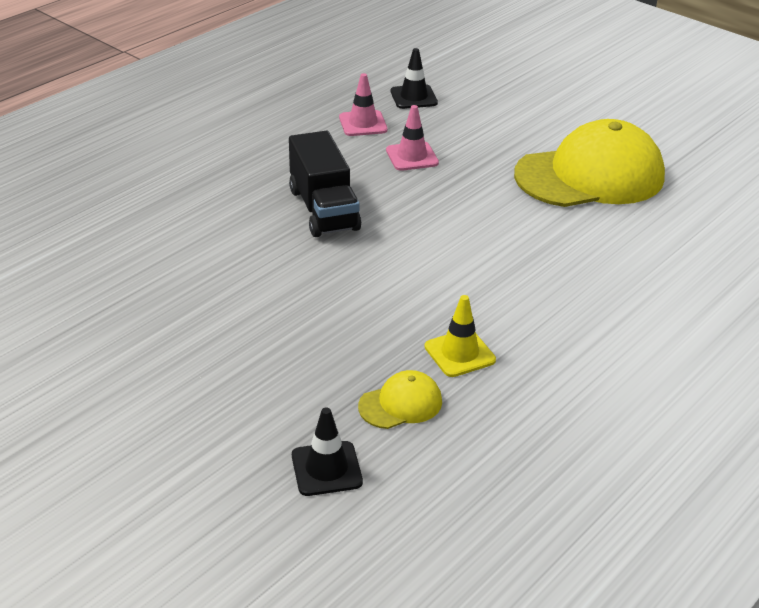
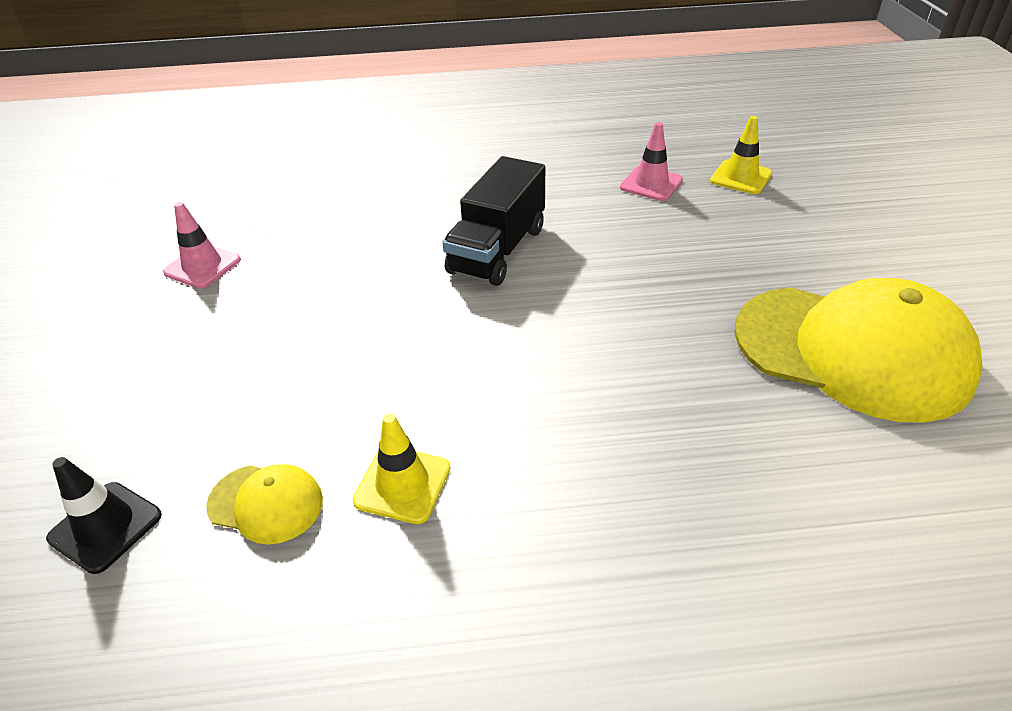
camera: 45 degrees right, 5 degrees up
(412, 157) = (657, 236): pink traffic cone -> pink traffic cone (202, 266)
(413, 97) = (740, 177): black traffic cone -> yellow traffic cone

